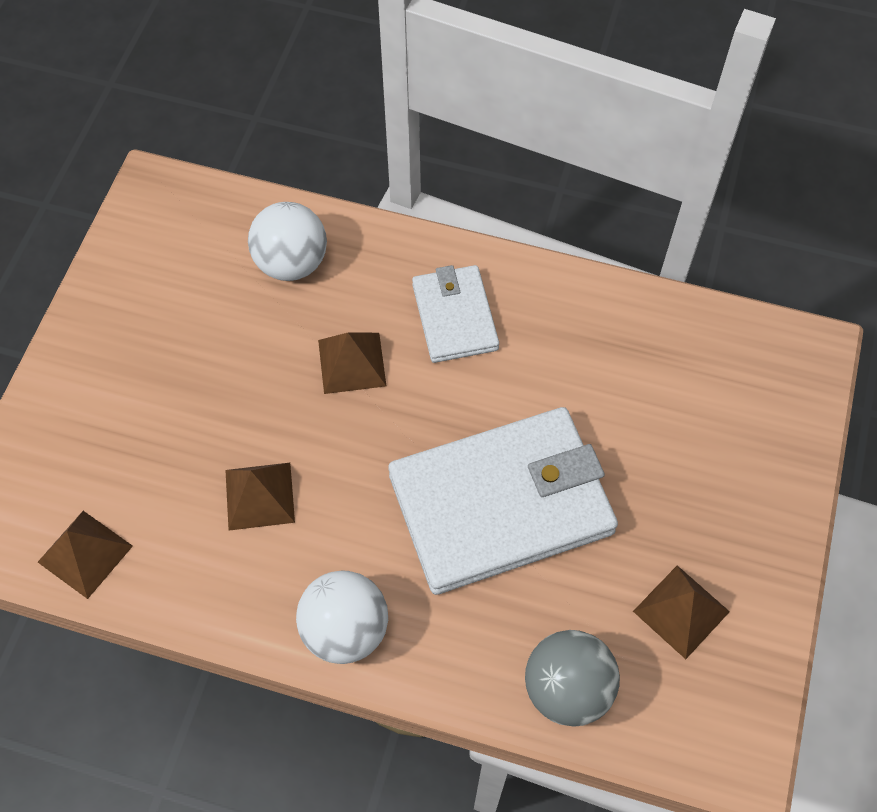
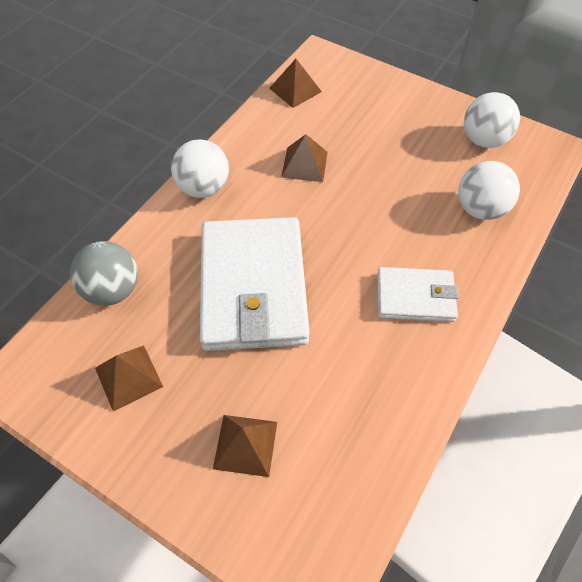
camera: 105 degrees right, 5 degrees down
(156, 270) = (483, 140): none -> white ball
(352, 363) = (389, 227): brown pyramid -> brown pyramid (245, 445)

